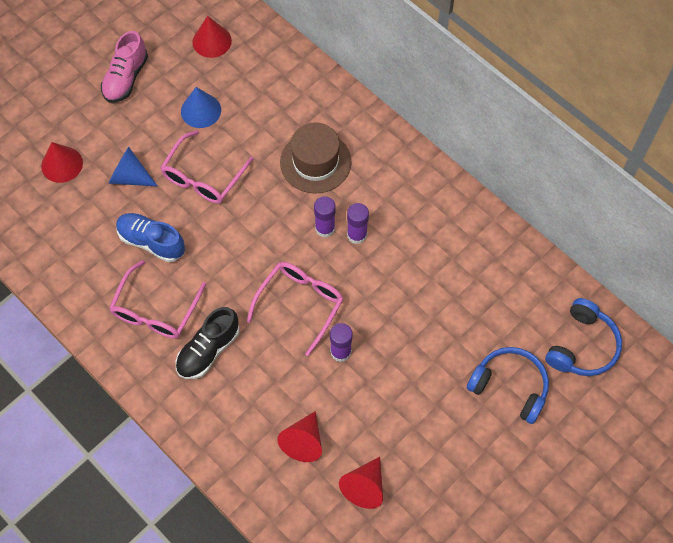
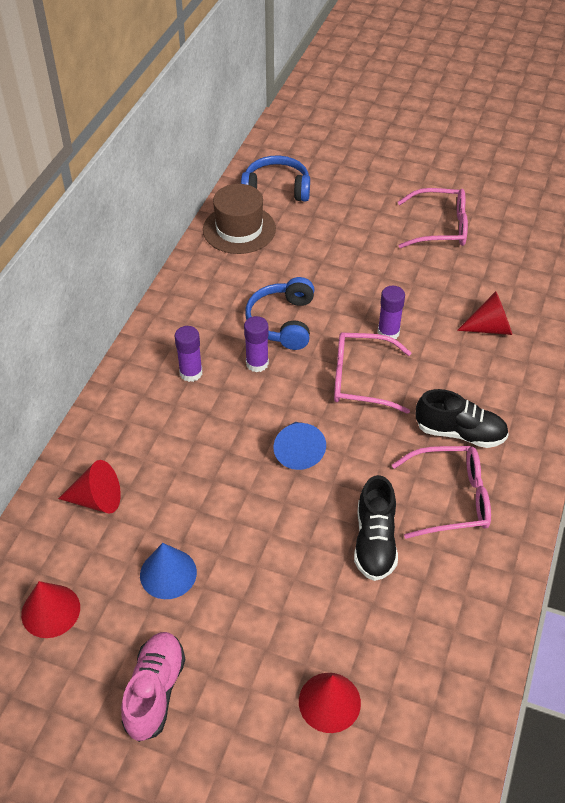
camera: 115 degrees left, 15 degrees down
(126, 78) = (155, 691): pink shoe -> pink shoe turned 75 degrees counterclockwise
(130, 177) = (303, 608): blue cone -> blue cone (298, 451)
(151, 242) = (374, 541): blue shoe -> black shoe
(203, 177) = (261, 528): pink glasses -> pink glasses (440, 227)
(315, 162) = (186, 429): brown hat -> brown hat (239, 229)
(325, 228) = (264, 391): purple glue stick -> purple glue stick (191, 373)
(364, 486) = (495, 276): red cone -> red cone (97, 499)
(509, 386) = (342, 219): blue headphones -> blue headphones (282, 322)

